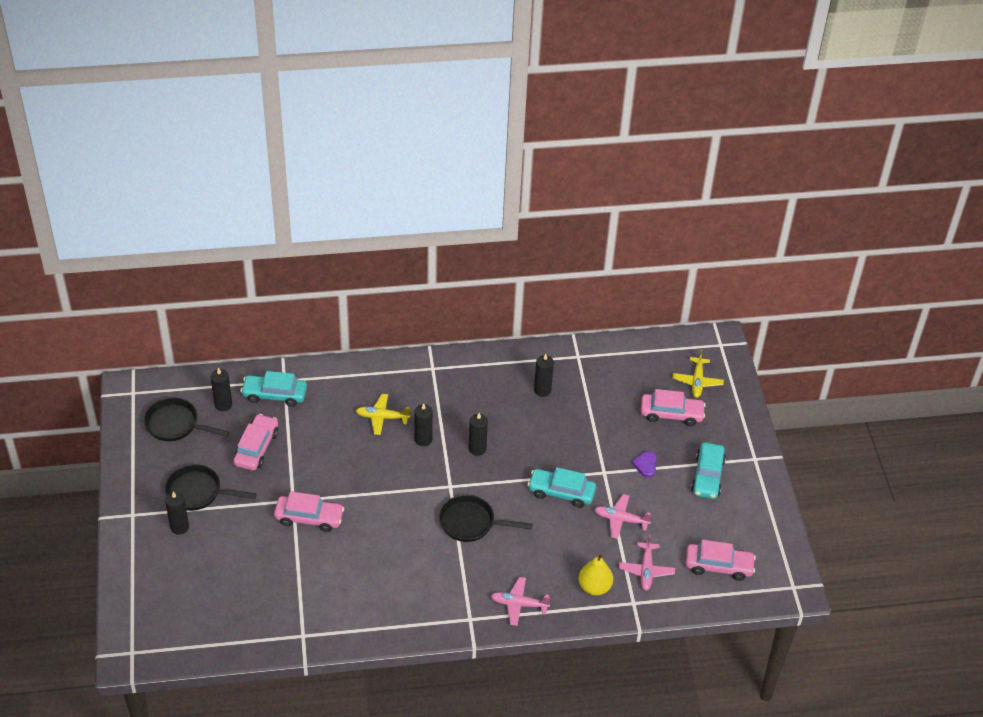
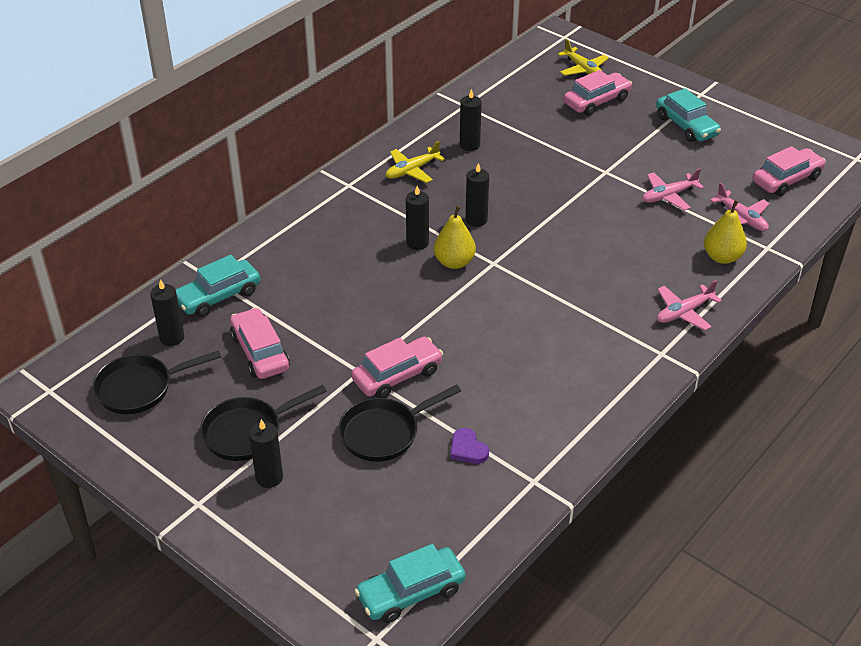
camera: 40 degrees left, 5 degrees down
(382, 417) = (354, 249): yellow plane -> yellow plane (412, 170)
(428, 468) = (454, 262): none -> yellow pear
(471, 523) = (553, 279): black pan -> black pan (384, 432)
(561, 492) = (593, 207): turquoise car -> turquoise car (411, 592)
(645, 465) = (629, 147): purple heart -> purple heart (468, 449)

